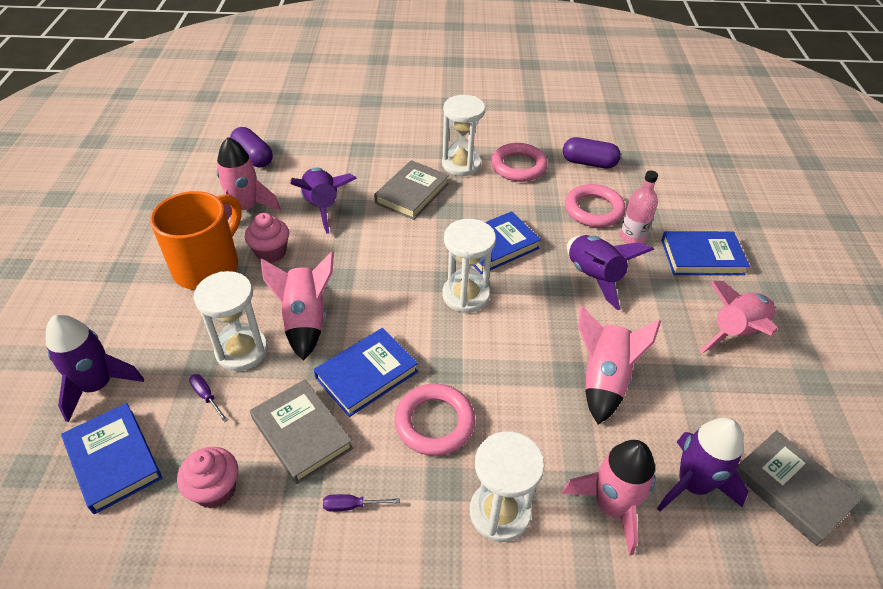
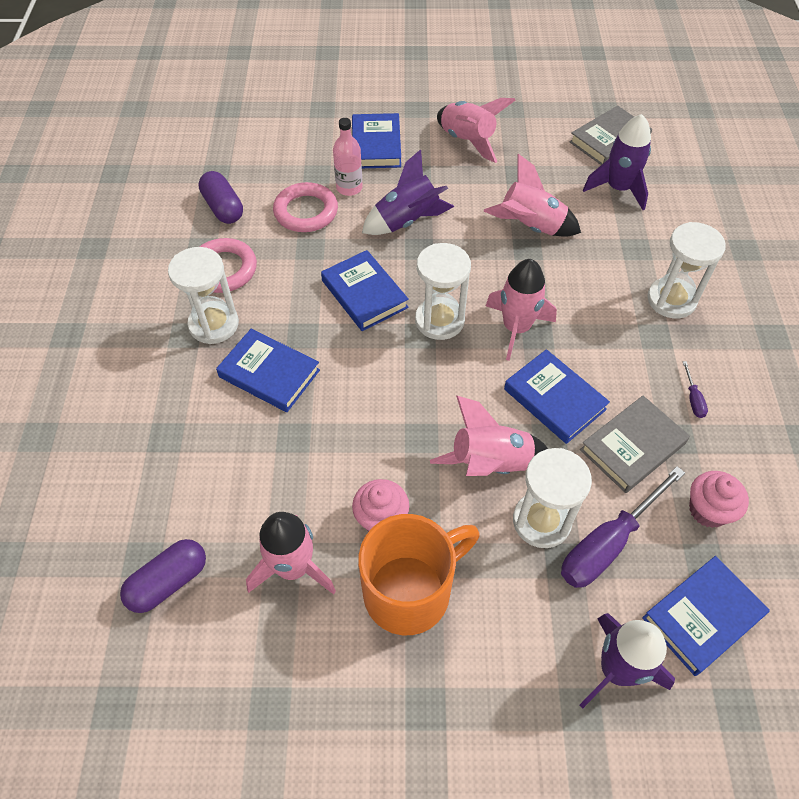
camera: 90 degrees left, 10 degrees up
(206, 396) = (608, 543): purple screwdriver -> purple screwdriver, size x2.37
(208, 266) = (410, 591): orange mug -> orange mug turned 120 degrees clockwise
(322, 207) = (292, 471): purple rocket -> none
(412, 193) = (269, 374): grey book -> blue book
(434, 422) = (598, 343): pink ring -> none
(589, 163) = (223, 208): purple capsule -> purple capsule turned 45 degrees counterclockwise
(611, 506) = (648, 234): pink rocket -> pink rocket (516, 328)

